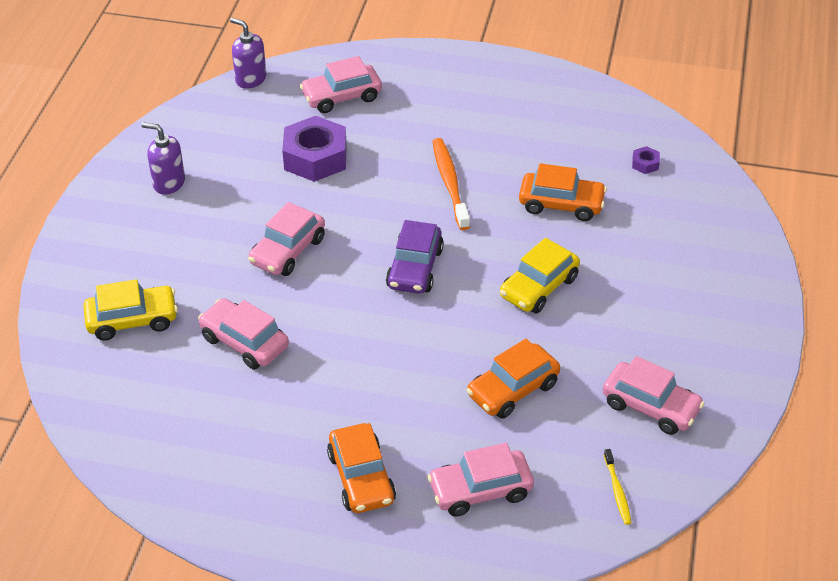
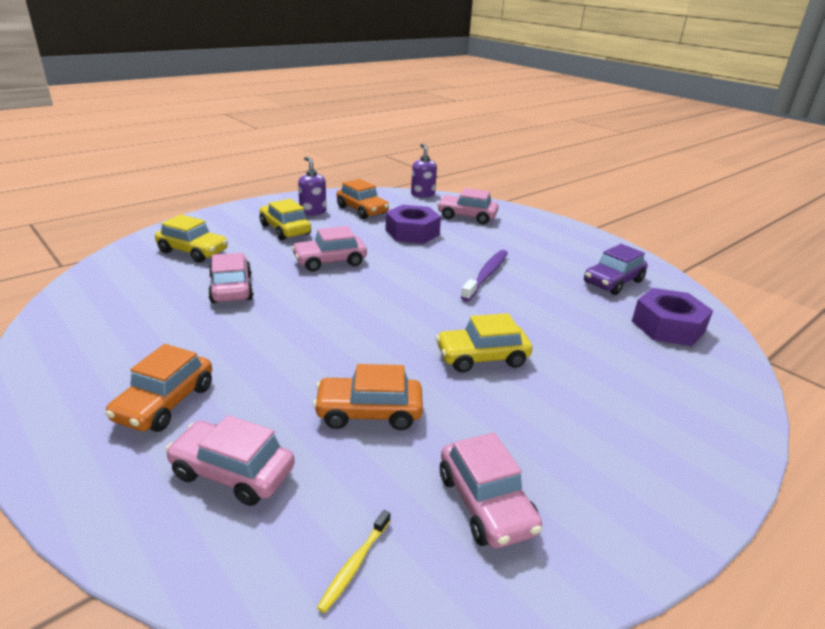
camera: 35 degrees right, 15 degrees down
(179, 231) = (285, 229): none -> yellow car
(415, 268) = (399, 304): purple car -> purple car (613, 282)
(450, 183) = (486, 275): orange toothbrush -> purple toothbrush
(561, 204) = (562, 319): orange car -> orange car (362, 210)
(645, 164) = (668, 326): purple nut -> purple nut, size x2.37

